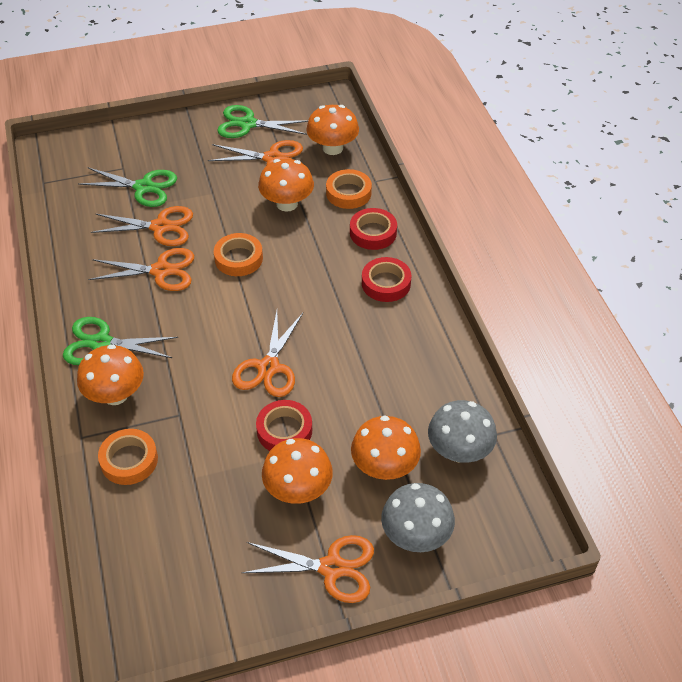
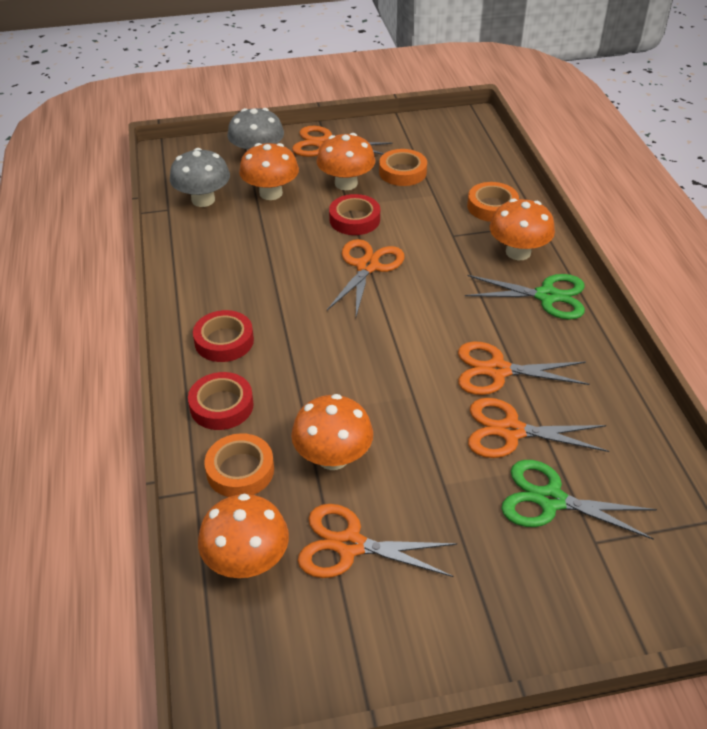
camera: 175 degrees left, 5 degrees down
(238, 258) = (401, 381): orange tape -> orange tape (402, 172)
(247, 124) = (392, 631): green scissors -> none

